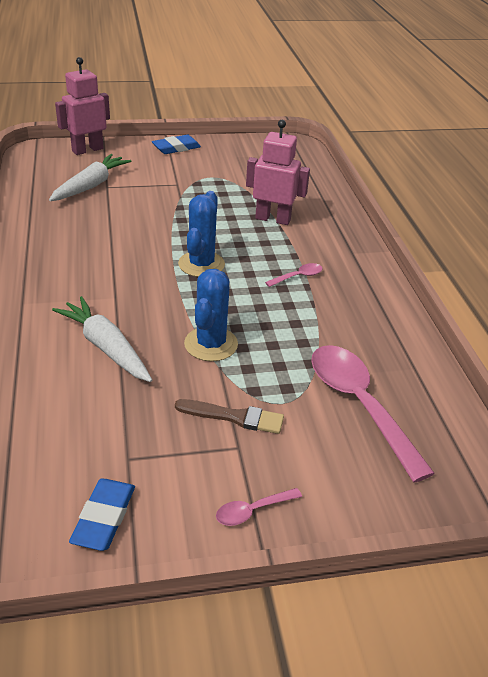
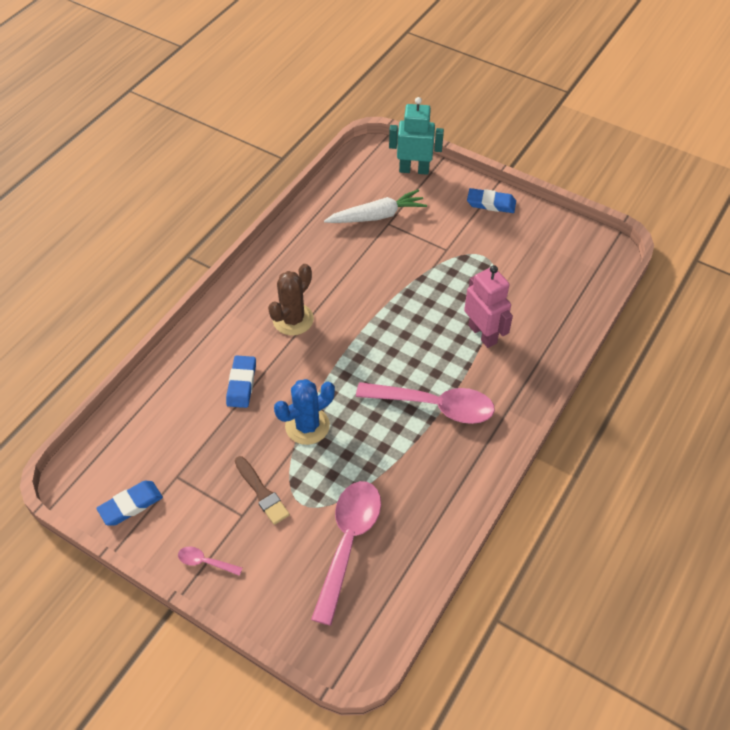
camera: 45 degrees right, 15 degrees up
(87, 150) = (414, 170): pink robot -> turquoise robot
(99, 279) = (293, 319): none -> brown cactus
(105, 347) = (241, 384): white carrot -> blue eraser
(201, 264) = (376, 349): blue cactus -> none
(298, 277) = (435, 406): pink spoon -> pink spoon, size x2.31

